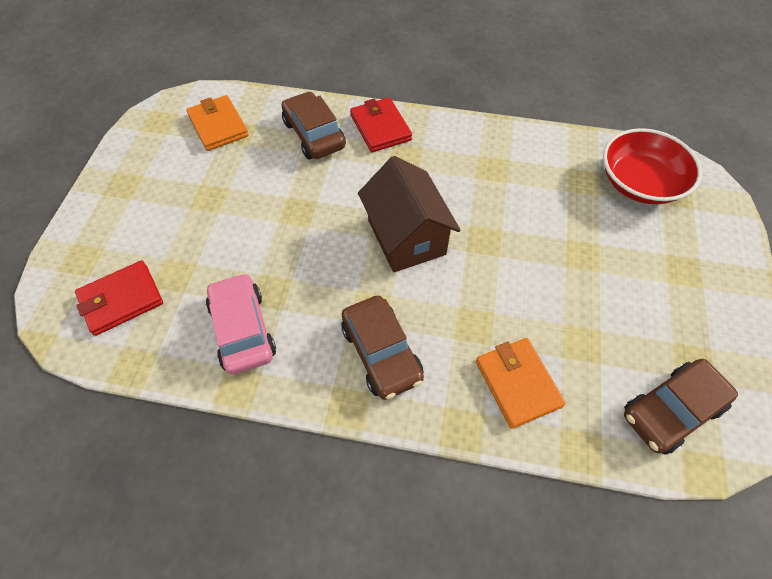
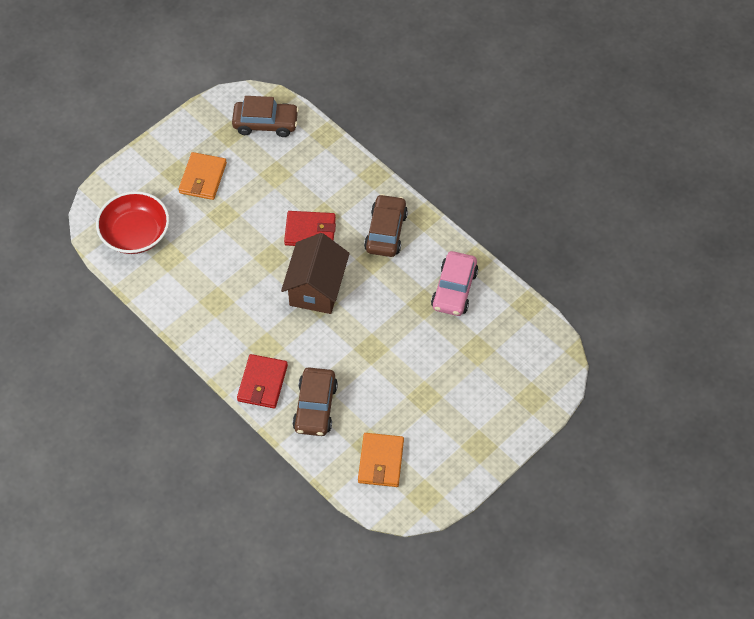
camera: 145 degrees left, 0 degrees up
(121, 300) = (517, 351): red wallet -> red wallet (310, 231)
(517, 384) = (328, 177): orange wallet -> orange wallet (203, 178)

